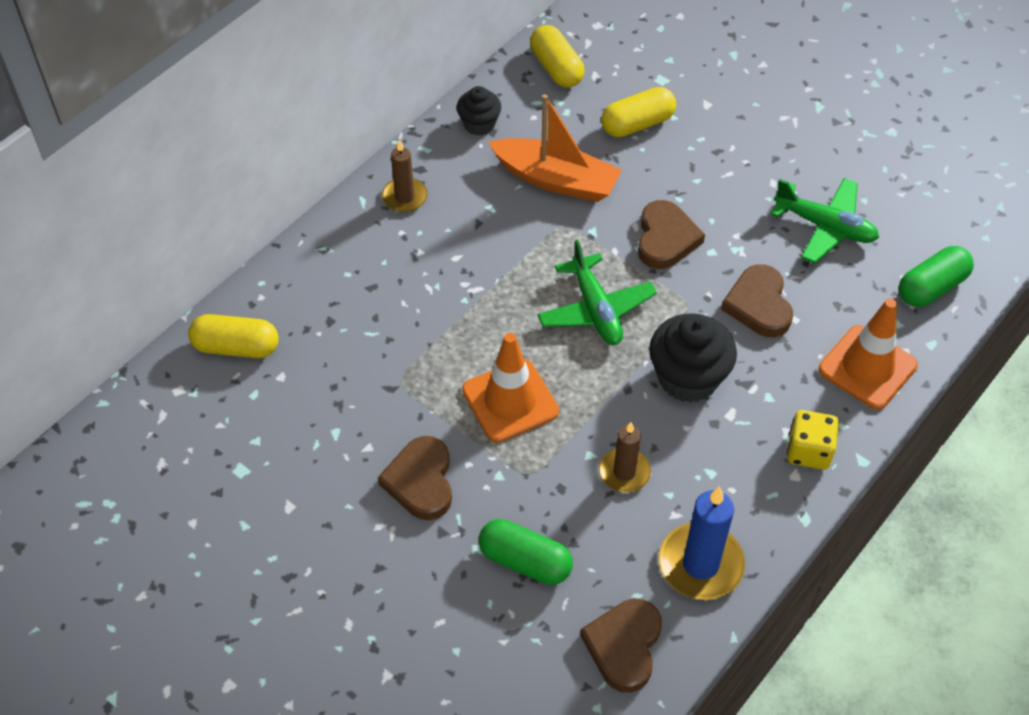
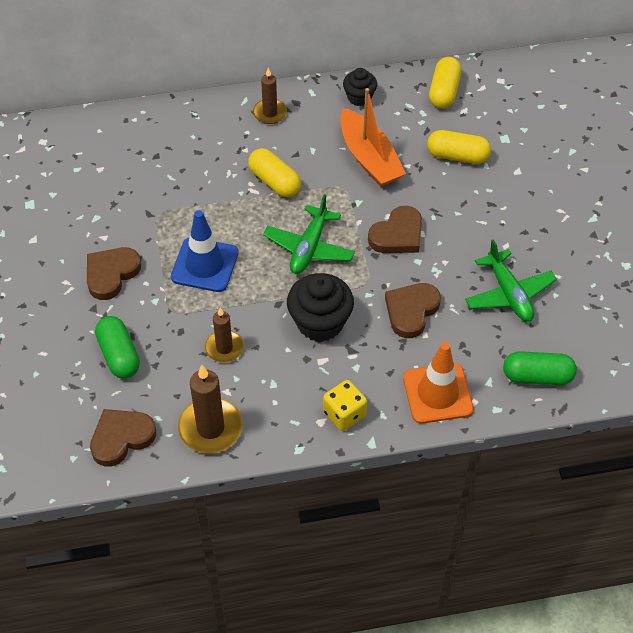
camera: 40 degrees right, 0 degrees up
(236, 347) = (94, 138): yellow capsule -> yellow capsule (274, 181)
(510, 401) = (205, 265): orange traffic cone -> blue traffic cone
(700, 564) = (210, 428): blue candle -> brown candle

